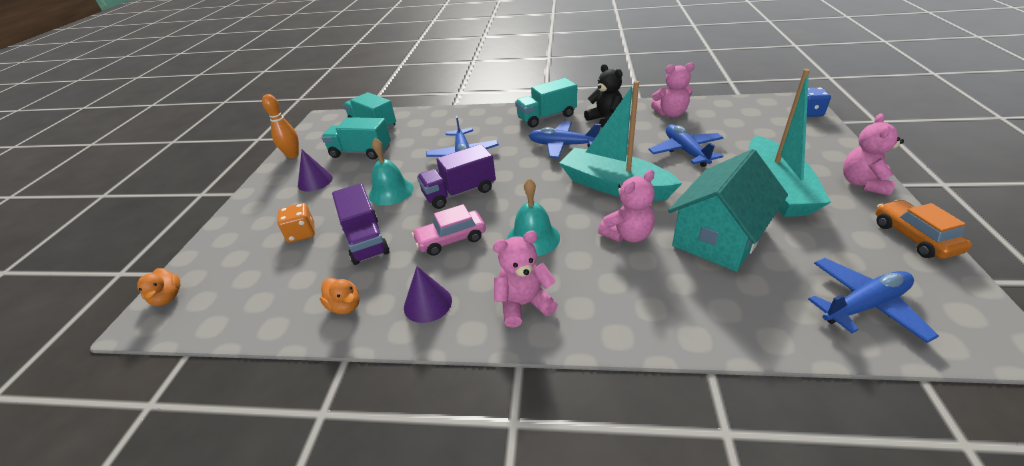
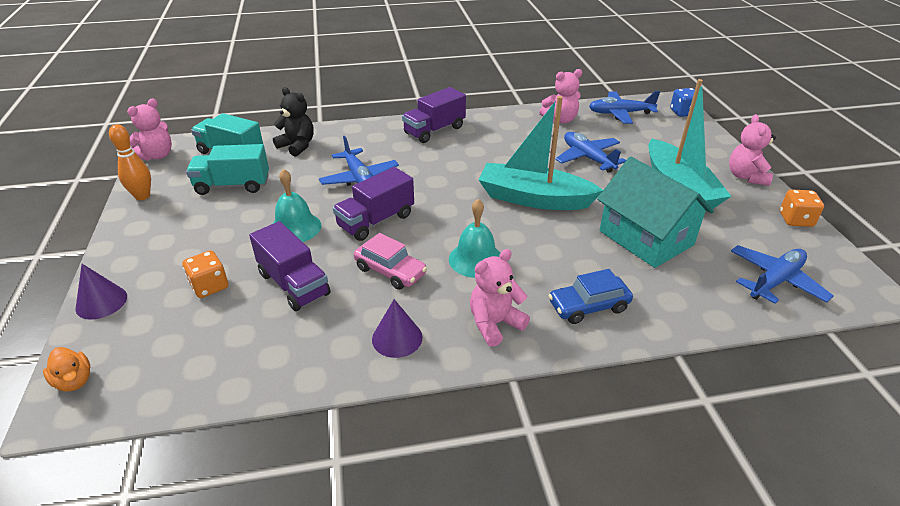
camera: 20 degrees left, 0 degrees up
(315, 181) = (192, 225): purple cone -> purple cone (101, 302)
(345, 306) = (307, 355): orange duck -> none
(451, 239) = (390, 271): pink car -> pink car turned 105 degrees counterclockwise
(546, 117) = (434, 130): turquoise truck -> purple truck
(562, 145) = (465, 160): blue plane -> blue plane (620, 113)
(605, 119) = (497, 129): black teddy bear -> black teddy bear (297, 146)
(627, 235) = (565, 245): pink teddy bear -> pink teddy bear (157, 155)
(627, 301) = (588, 306): none -> blue car
(719, 237) = (645, 238): turquoise house -> turquoise house turned 60 degrees counterclockwise
(914, 237) = (795, 220): orange car -> orange dice

